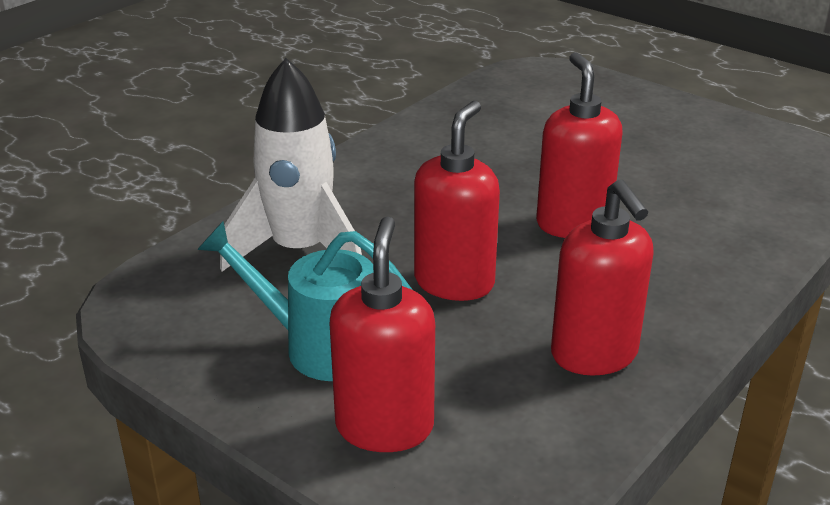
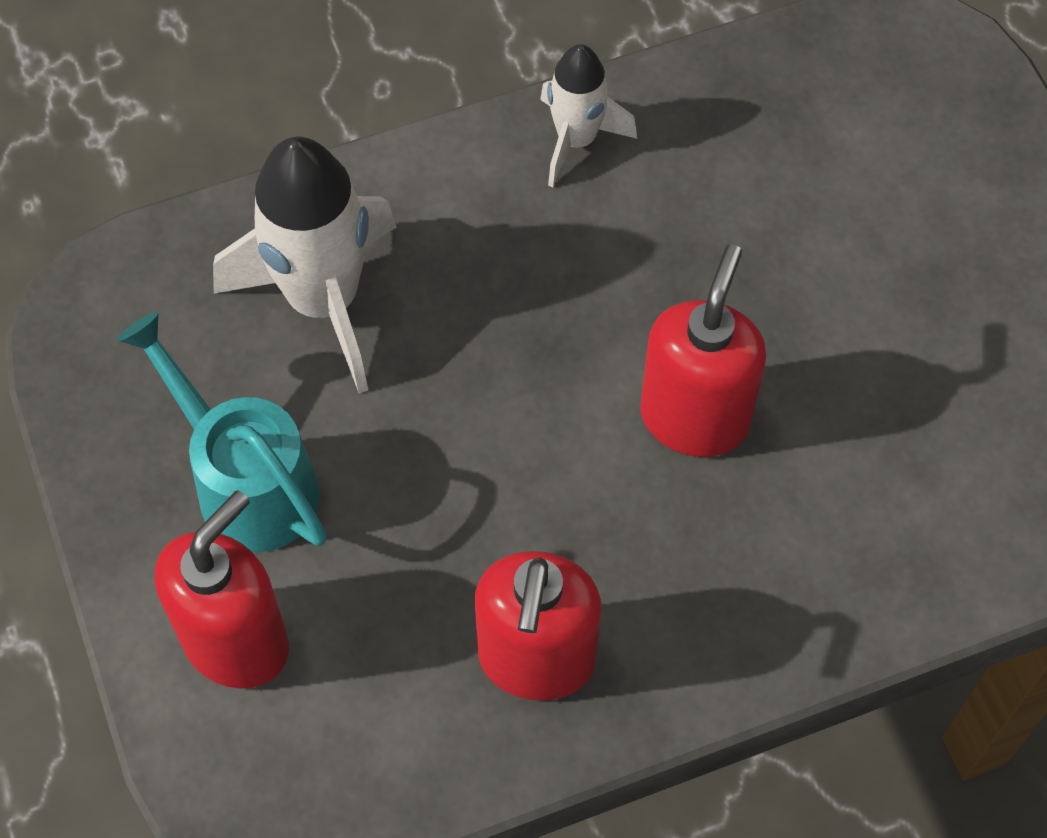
camera: 30 degrees right, 30 degrees up
(394, 148) = (576, 140): none -> white rocket
(454, 282) = (466, 452): red soap dispenser -> none

